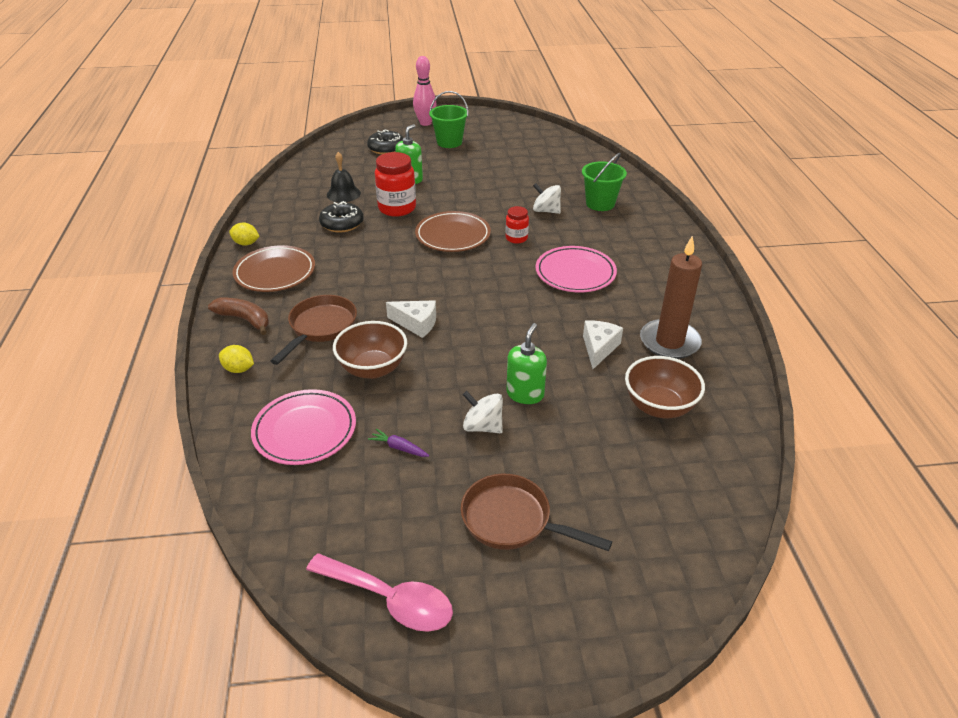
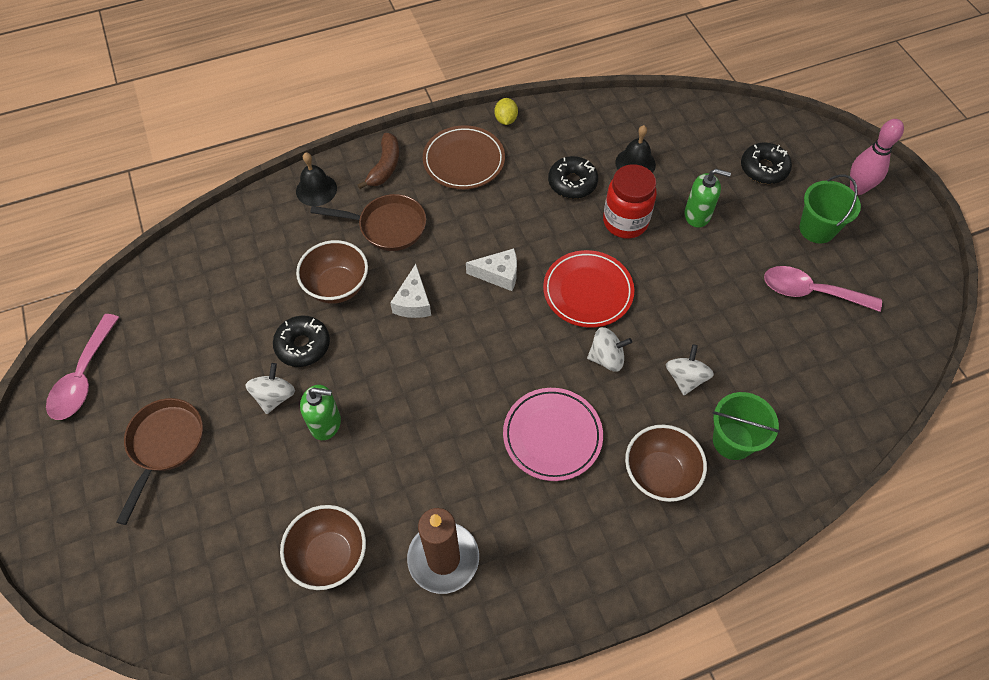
camera: 75 degrees right, 20 degrees up
(239, 369) = (316, 189): yellow lemon -> black bell
(305, 431) = (249, 263): pink plate -> none
(399, 448) = (238, 337): purple carrot -> none
(431, 400) = (303, 345): none -> black donut
(453, 235) = (588, 291): brown plate -> red plate
(498, 155) = (811, 292): none -> pink spoon
(516, 238) = (606, 358): red jar -> white spinning top
(599, 348) = (414, 482): white cheese -> white cheese (498, 274)
(618, 235) = (659, 474): none -> brown bowl

